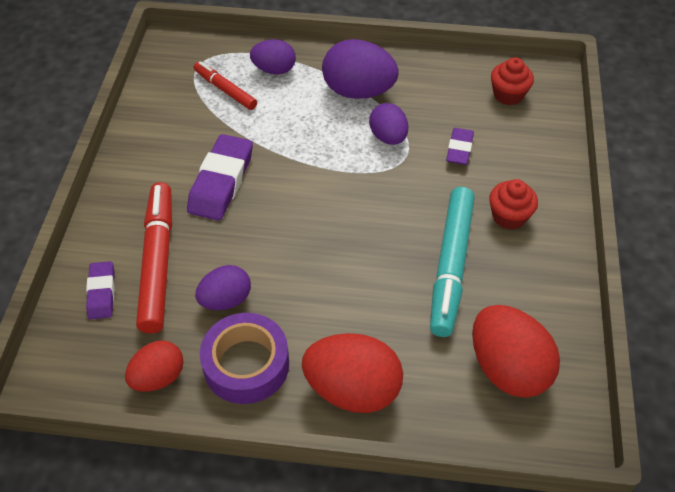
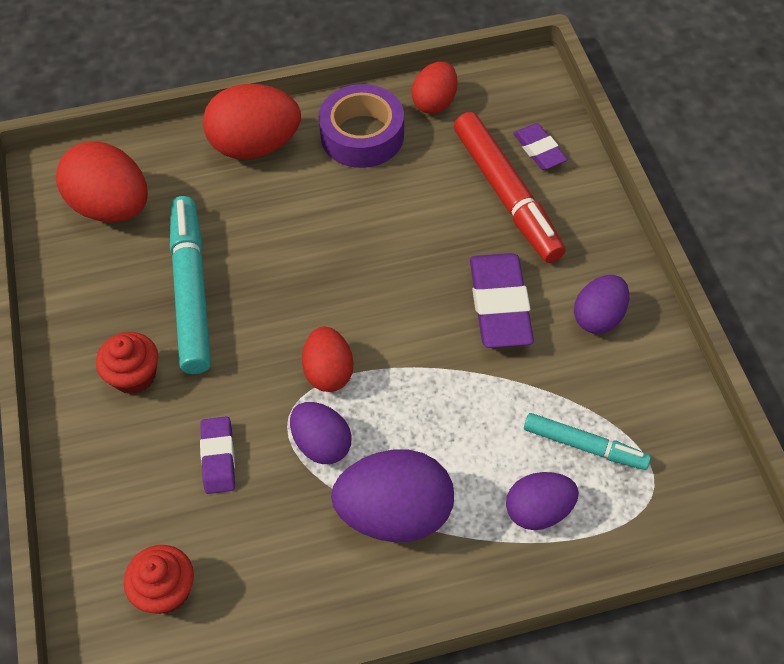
camera: 160 degrees right, 5 degrees up
(225, 90) = (584, 446): red marker -> turquoise marker
(226, 300) = (414, 182): purple egg -> purple egg (598, 317)
(365, 176) = (328, 372): none -> red egg

